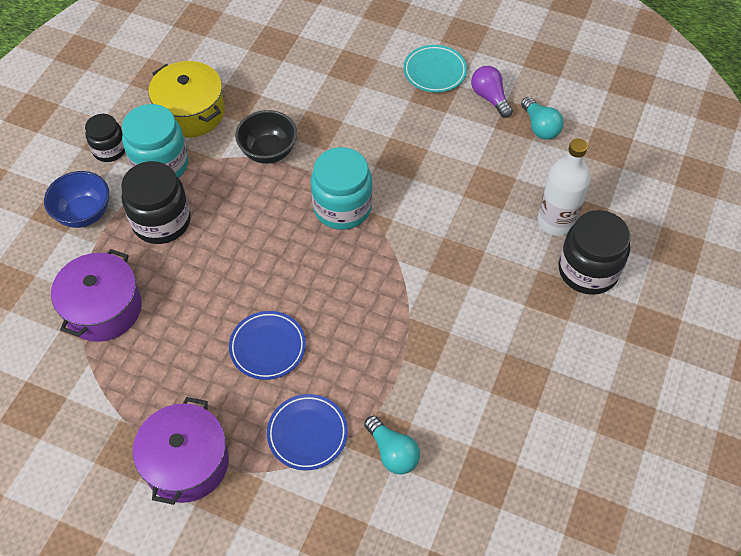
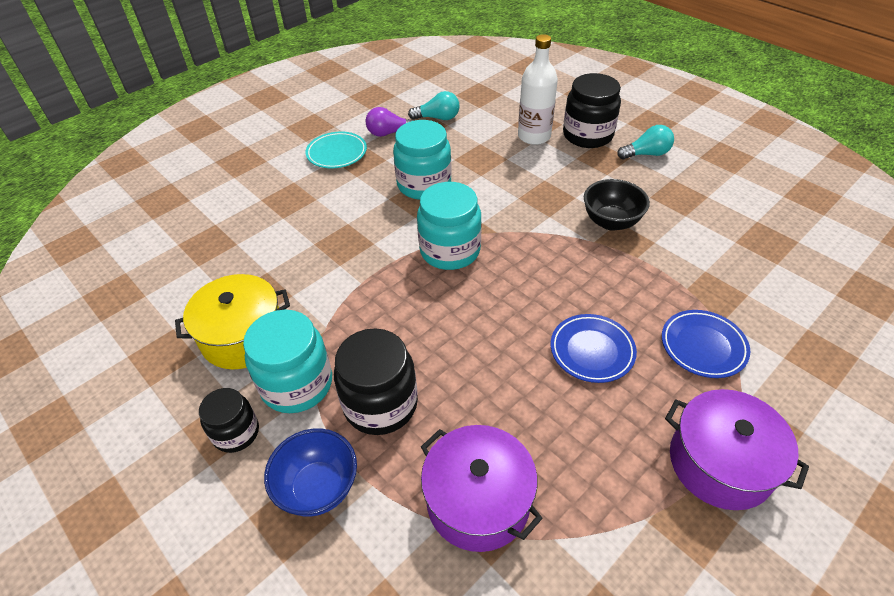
camera: 65 degrees left, 10 degrees down
(268, 152) = (346, 285): black bowl -> black bowl (611, 222)
(392, 452) = (734, 291): turquoise light bulb -> turquoise light bulb (646, 154)
(424, 155) = (424, 184): none -> turquoise jar

